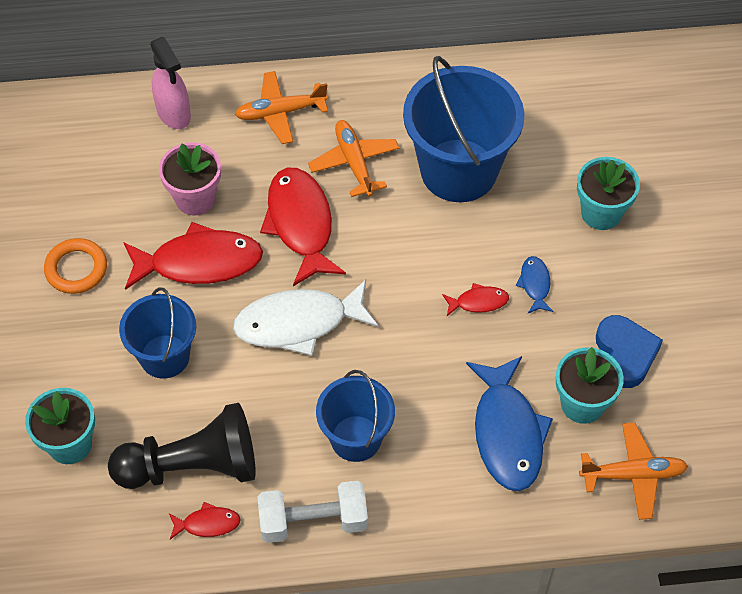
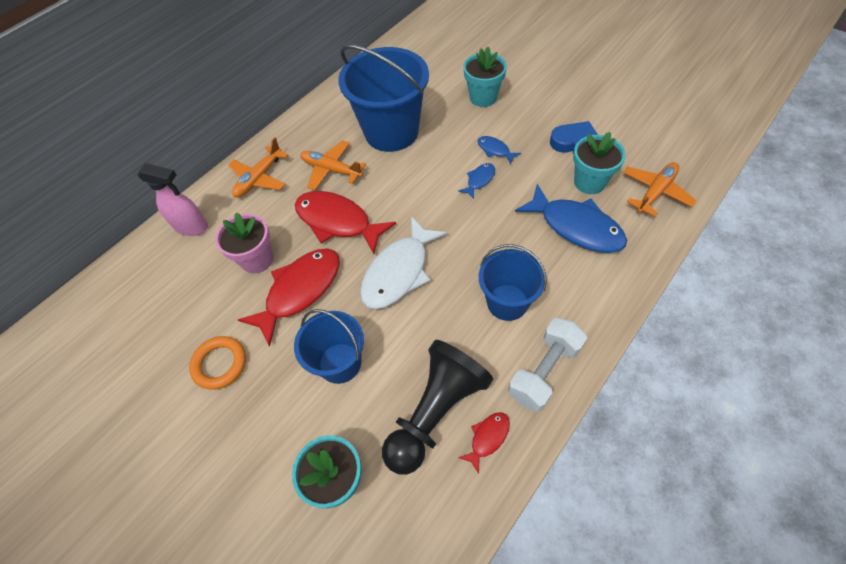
camera: 40 degrees left, 0 degrees up
(478, 302) = (479, 180): red fish -> blue fish

